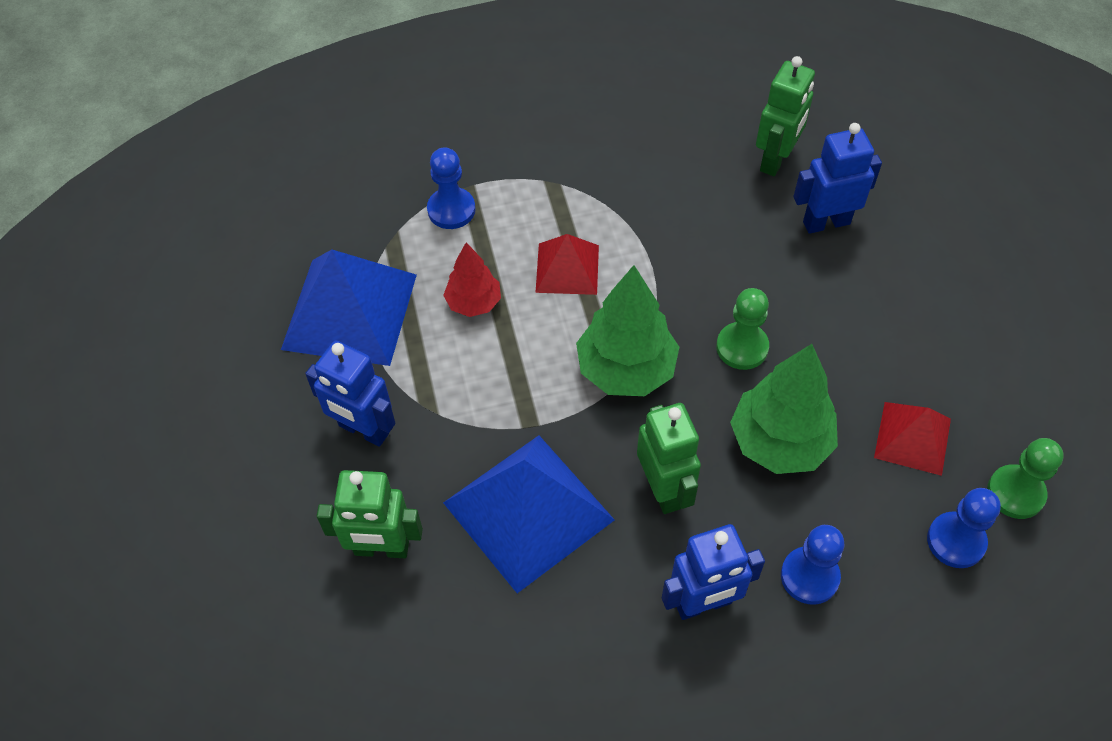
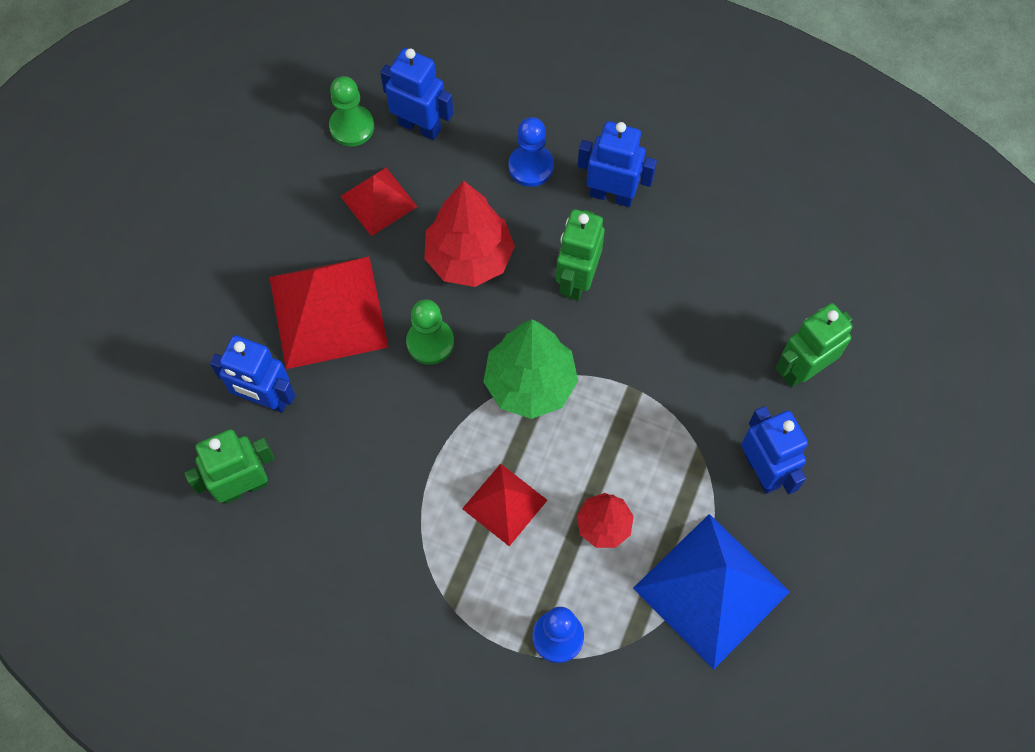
camera: 145 degrees left, 10 degrees up
(381, 549) = (802, 369): green robot -> green robot turned 75 degrees counterclockwise
(528, 511) = (681, 327): blue pyramid -> none
(780, 442) = (469, 258): green tree -> red tree
(851, 315) = (328, 311): none -> red pyramid
(956, 541) = (420, 126): blue pawn -> blue robot

